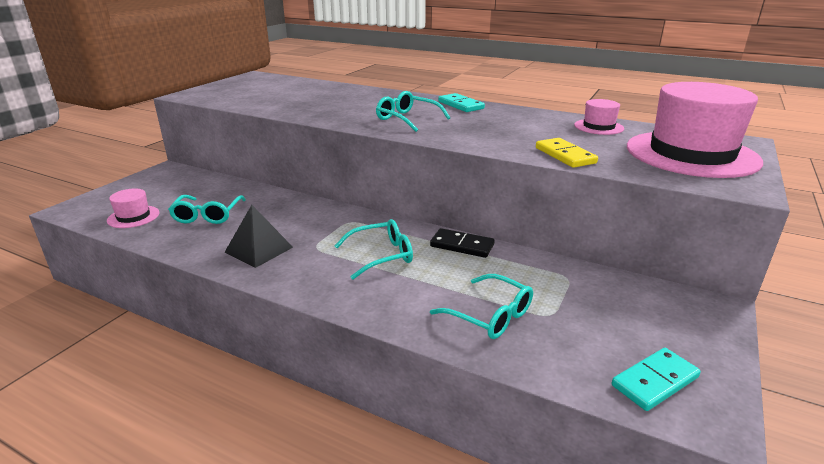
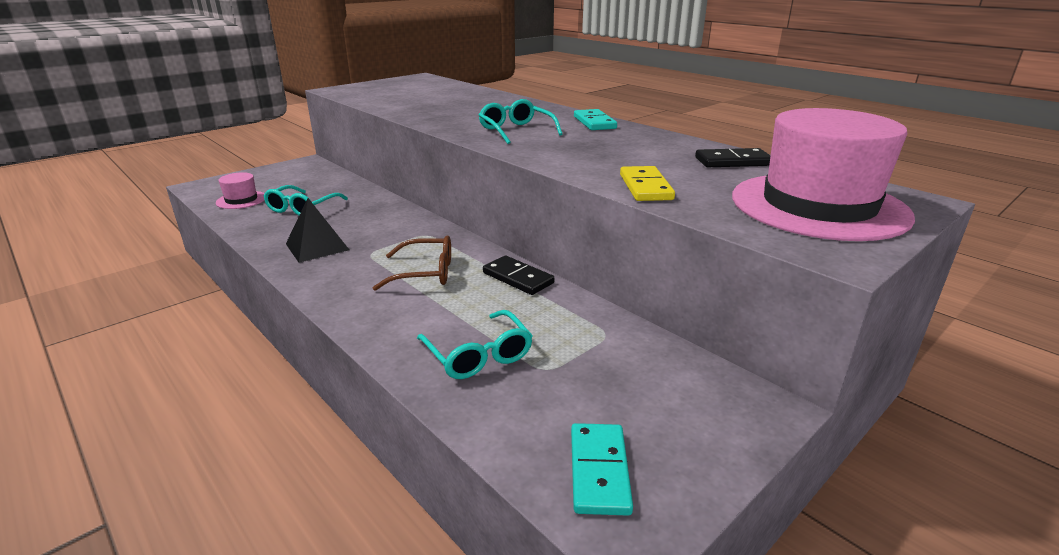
camera: 20 degrees right, 0 degrees up
(381, 255) = (424, 273): turquoise glasses -> brown glasses
(598, 127) = (732, 162): pink hat -> black domino
(655, 381) = (599, 471): turquoise domino -> turquoise domino turned 75 degrees counterclockwise

